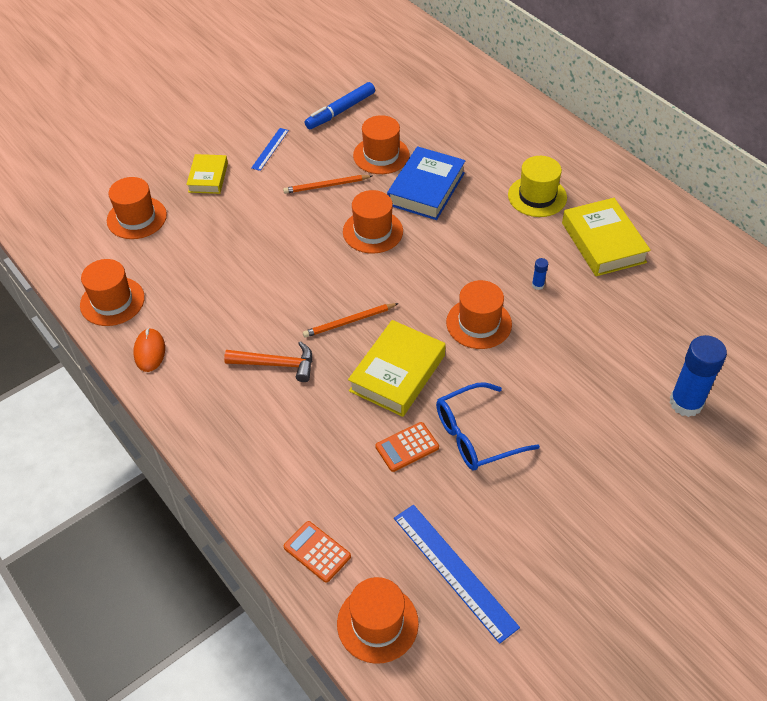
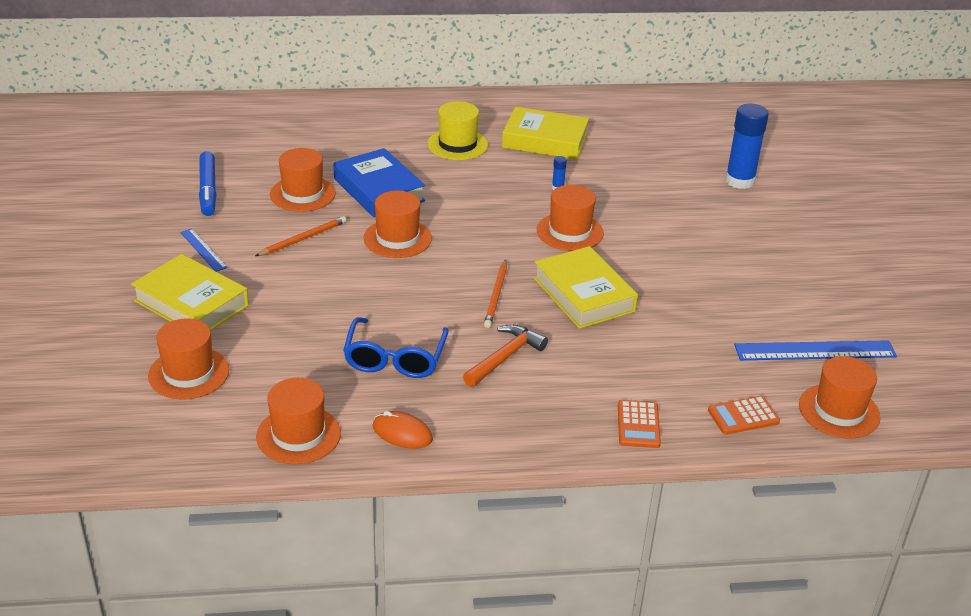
camera: 60 degrees left, 15 degrees down
(208, 177) = (191, 303): yellow book -> yellow book, size x1.62
(326, 186) = (303, 239): orange pencil -> orange pencil turned 150 degrees counterclockwise
(407, 447) = (670, 323): orange calculator -> orange calculator (638, 425)
(475, 435) = (688, 284): blue glasses -> blue glasses (395, 358)

